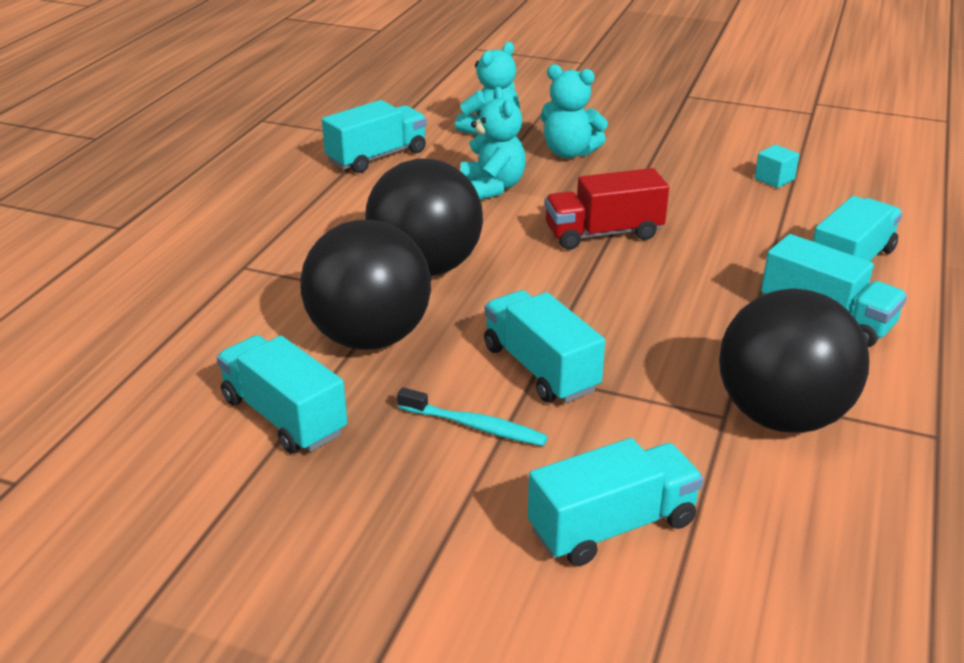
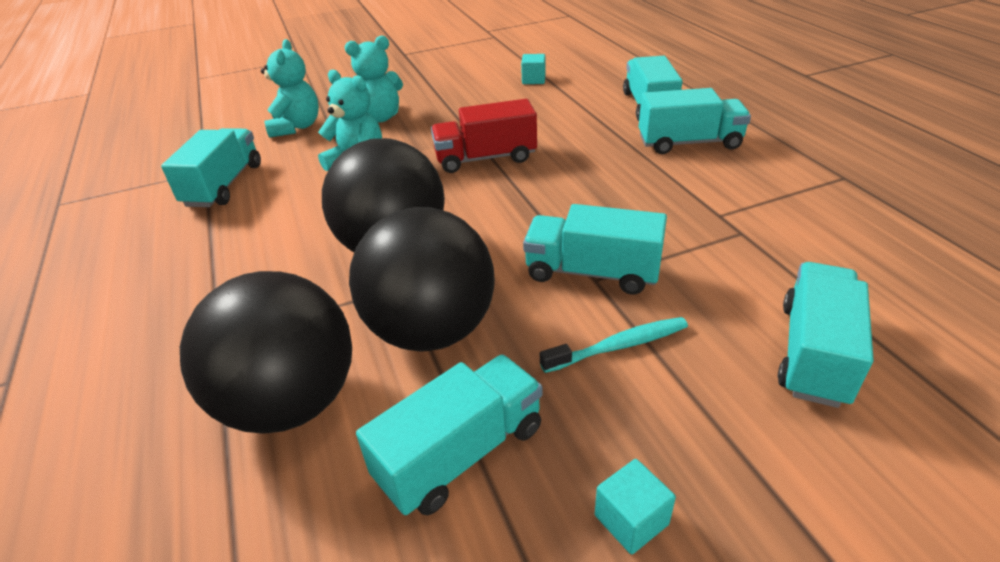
camera: 40 degrees left, 5 degrees up
(284, 416) = (461, 453): turquoise truck -> turquoise truck turned 135 degrees clockwise
(322, 514) = (631, 520): none -> turquoise cube
(603, 234) = (485, 158): red truck -> red truck turned 45 degrees clockwise
(781, 416) = (766, 213): black ball -> black ball (291, 402)

